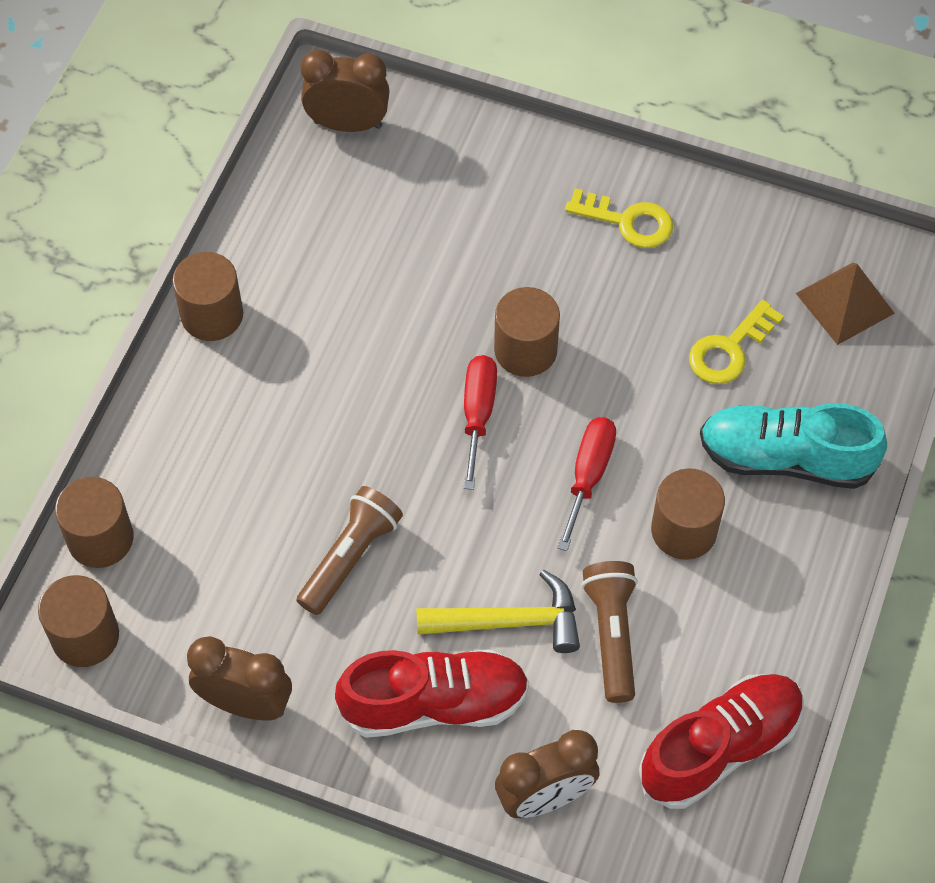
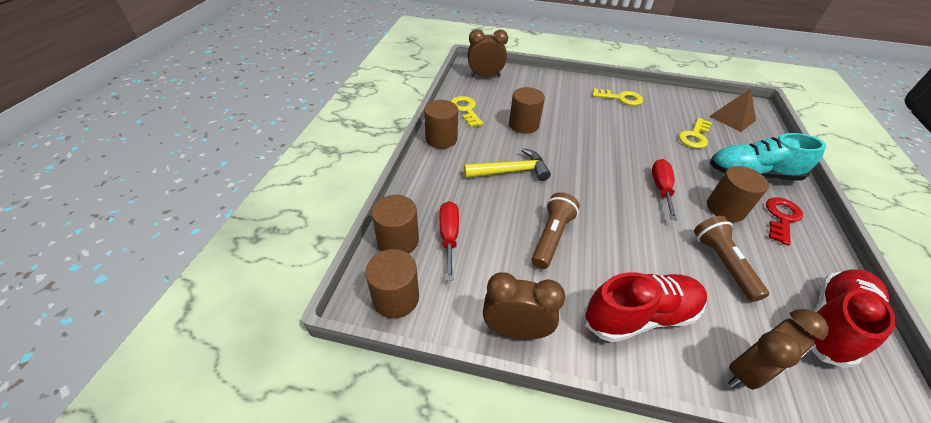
camera: 10 degrees left, 15 degrees down
(278, 234) = (465, 110): none -> yellow key
(478, 414) = (590, 168): red screwdriver -> red screwdriver (449, 237)
(510, 622) = (660, 262): yellow hammer -> yellow hammer (511, 171)
(525, 350) = (600, 142): brown cylinder -> brown cylinder (523, 125)
(774, 560) = (781, 218): none -> red key

